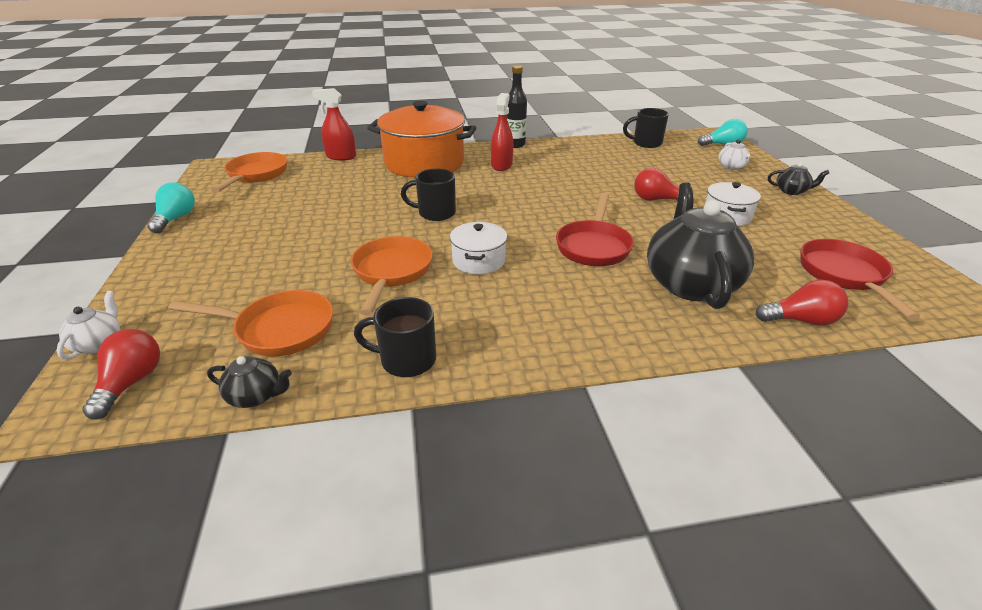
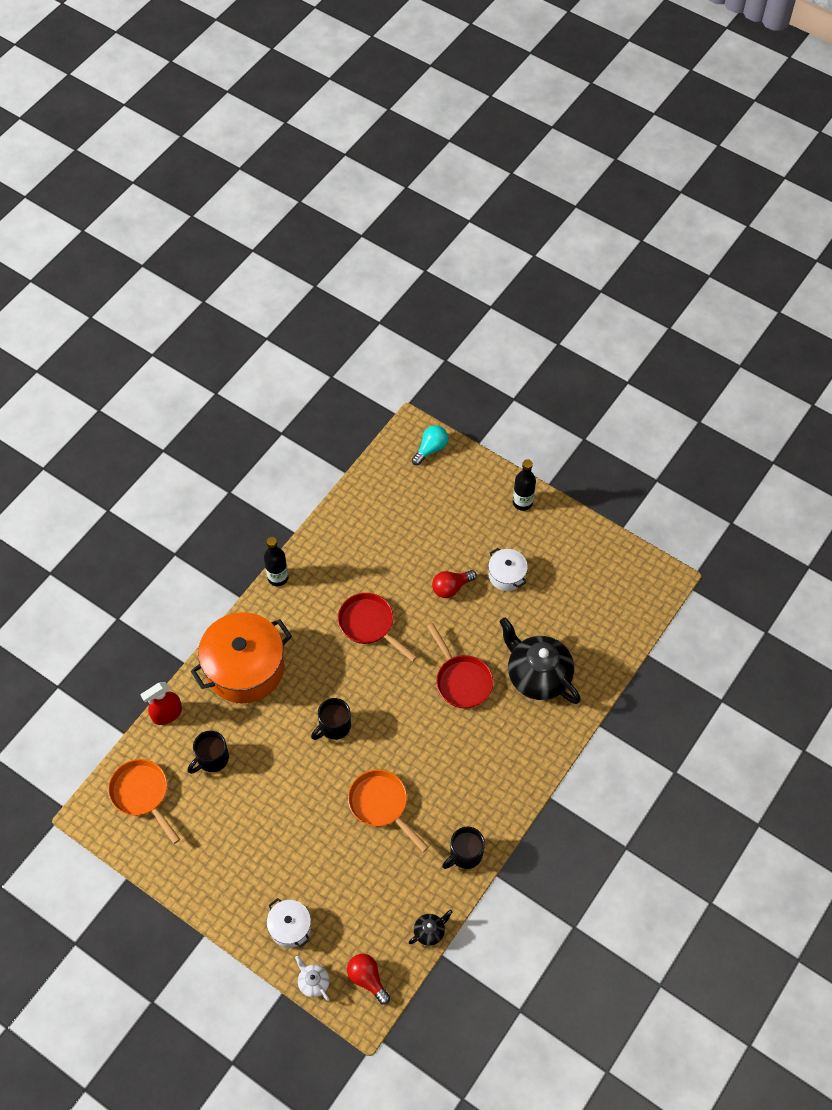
camera: 45 degrees left, 25 degrees up
(176, 219) = (176, 884): turquoise light bulb -> none
(278, 329) = (383, 894): orange pan -> none
(478, 261) = (415, 752): white pot -> white pot (290, 927)
(501, 165) = (304, 622): red spray bottle -> none
(646, 143) = (373, 491): black mug -> black mug (212, 759)
(731, 167) = (462, 489): white teapot -> none
(791, 191) = (522, 502): black teapot -> black bottle
(800, 320) = (605, 665): red light bulb -> none
(844, 275) = (603, 599): red pan -> red pan (369, 625)

